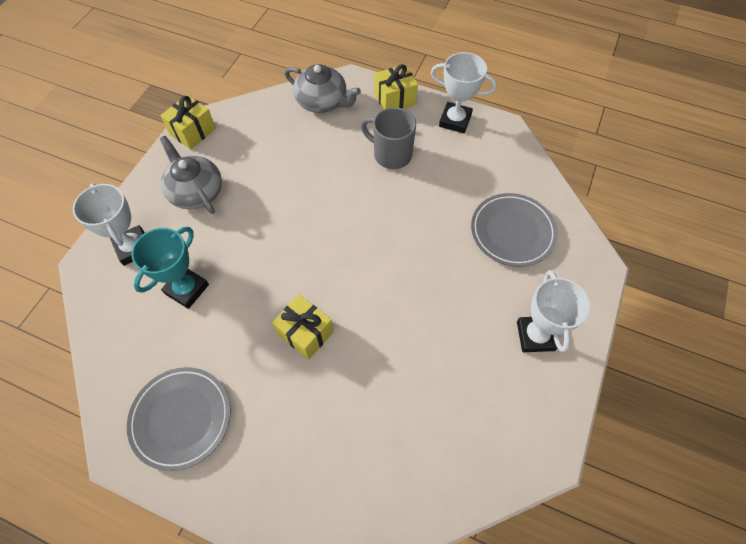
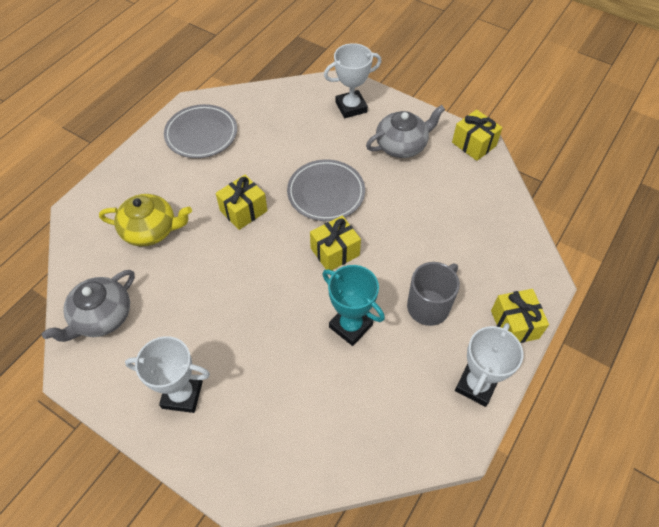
camera: 100 degrees right, 5 degrees down
(187, 289) = (305, 138): turquoise trophy -> turquoise trophy (350, 326)
(322, 102) = (511, 251): grey teapot -> grey teapot (102, 317)
(346, 234) = (335, 252): none -> yellow gift
(349, 434) = (151, 230): none -> yellow teapot
(512, 232) = (305, 407): grey plate -> grey plate (326, 193)

